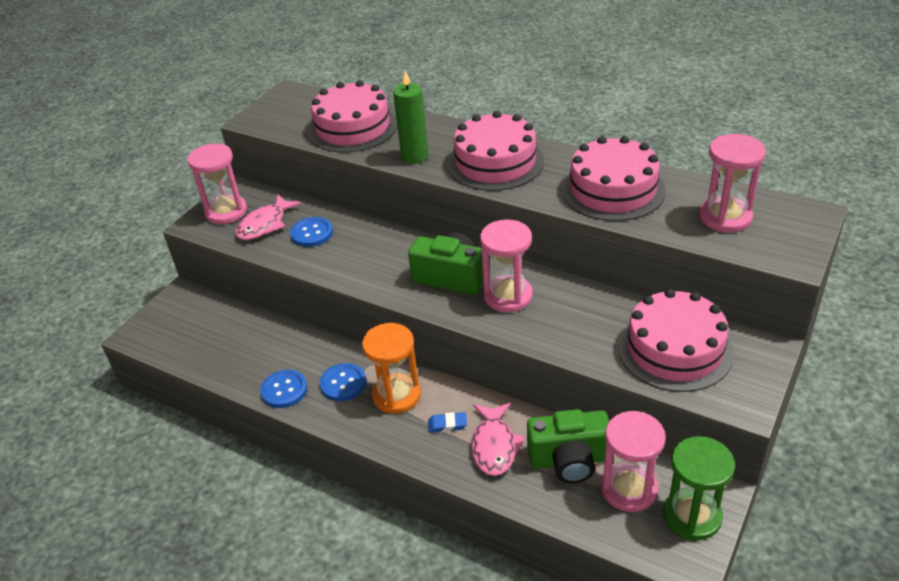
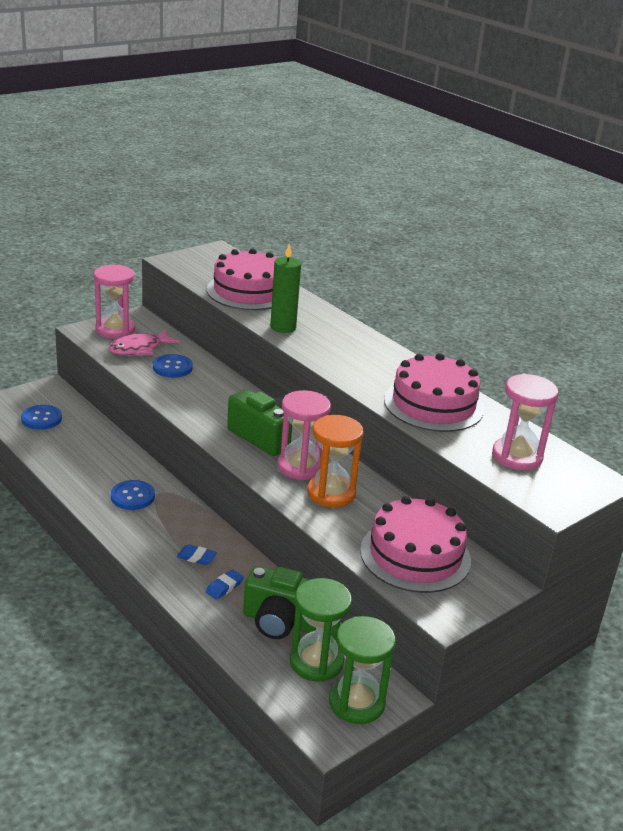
camera: 15 degrees right, 10 degrees down
(284, 390) = (81, 484): blue button -> blue button (41, 418)
(396, 395) = (170, 521): orange hourglass -> orange hourglass (331, 493)
(494, 446) = (224, 587): pink fish -> blue eraser
(495, 162) = (348, 353): pink cake -> none
(629, 489) = (316, 662): pink hourglass -> green hourglass

